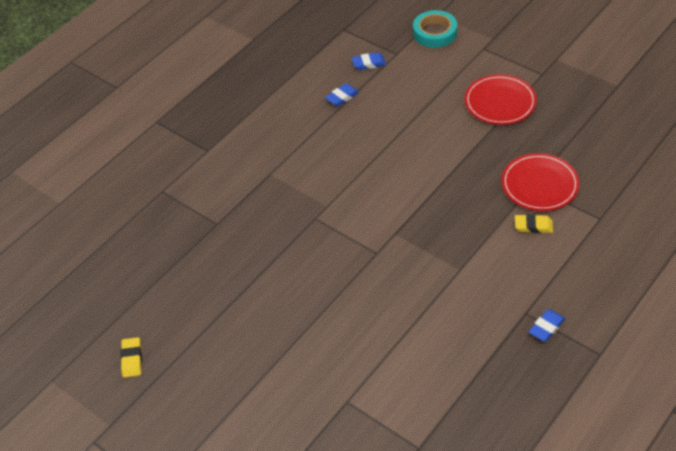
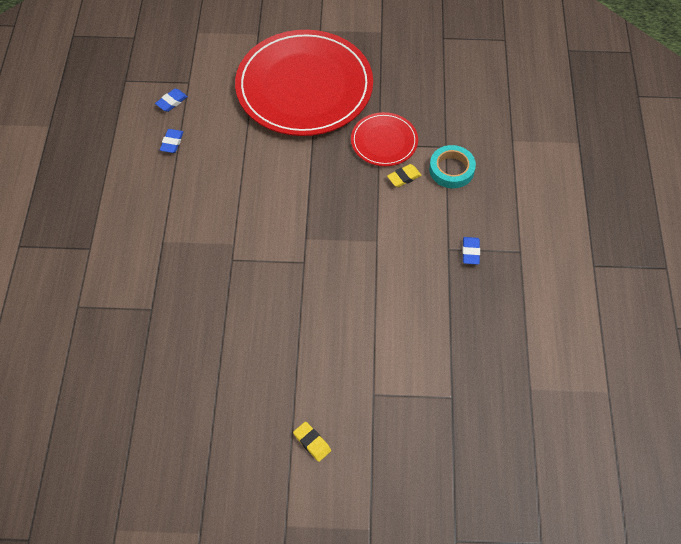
camera: 40 degrees left, 10 degrees up
(132, 359) = (173, 467): yellow eraser -> yellow eraser (312, 442)
(435, 33) = (206, 49): turquoise tape -> turquoise tape (451, 170)
(500, 102) = (304, 87): red plate -> red plate, size x2.12

